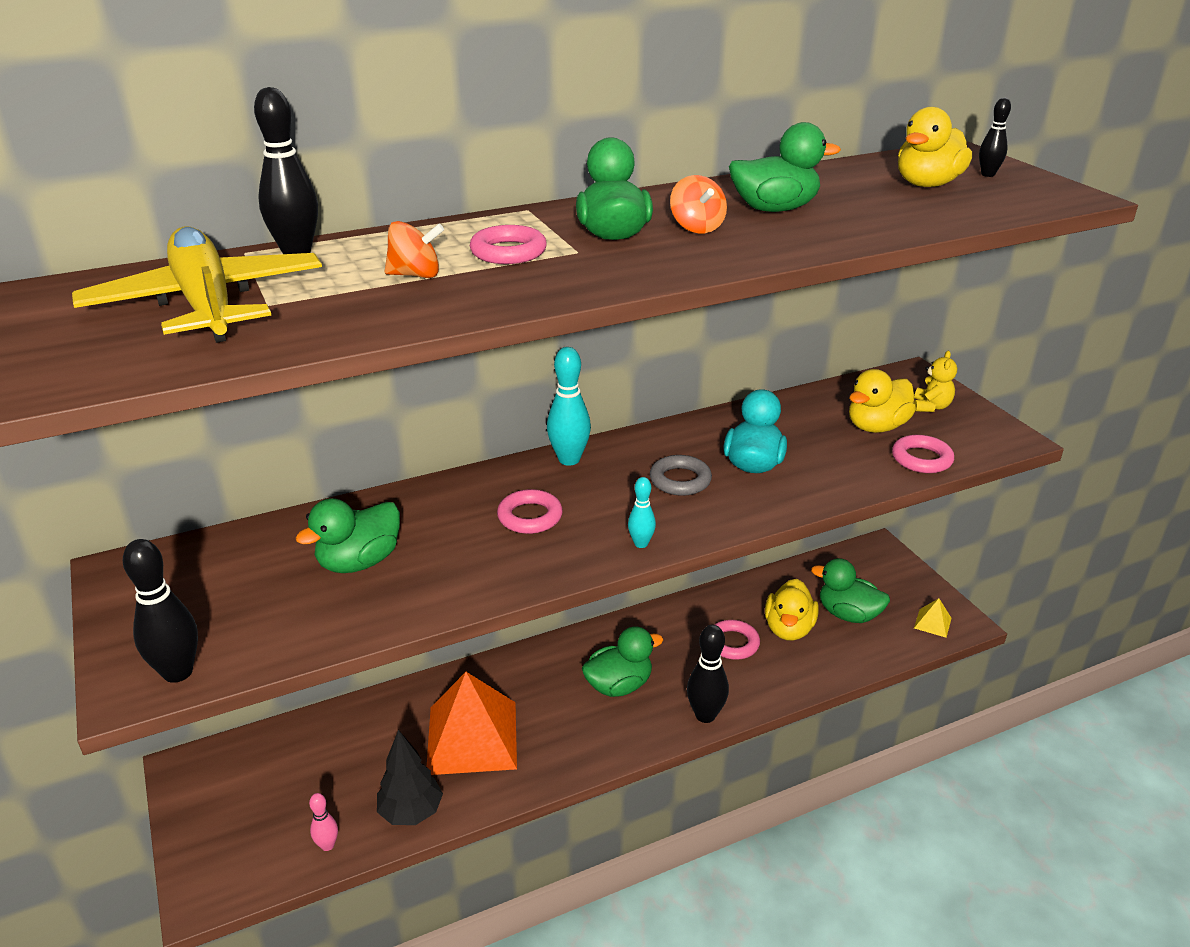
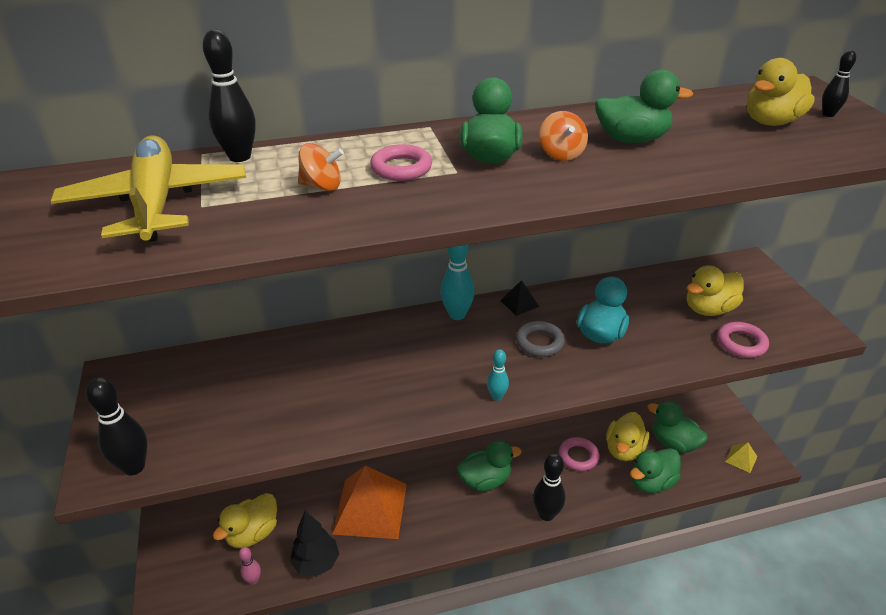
camera: 10 degrees right, 5 degrees up
(315, 788) = (253, 533): none -> yellow duck
(359, 562) = (282, 388): green duck -> green duck (651, 482)
(530, 517) = (416, 362): pink ring -> none
(645, 440) = (519, 303): none -> black pyramid
(931, 407) = (758, 295): yellow teddy bear -> none

